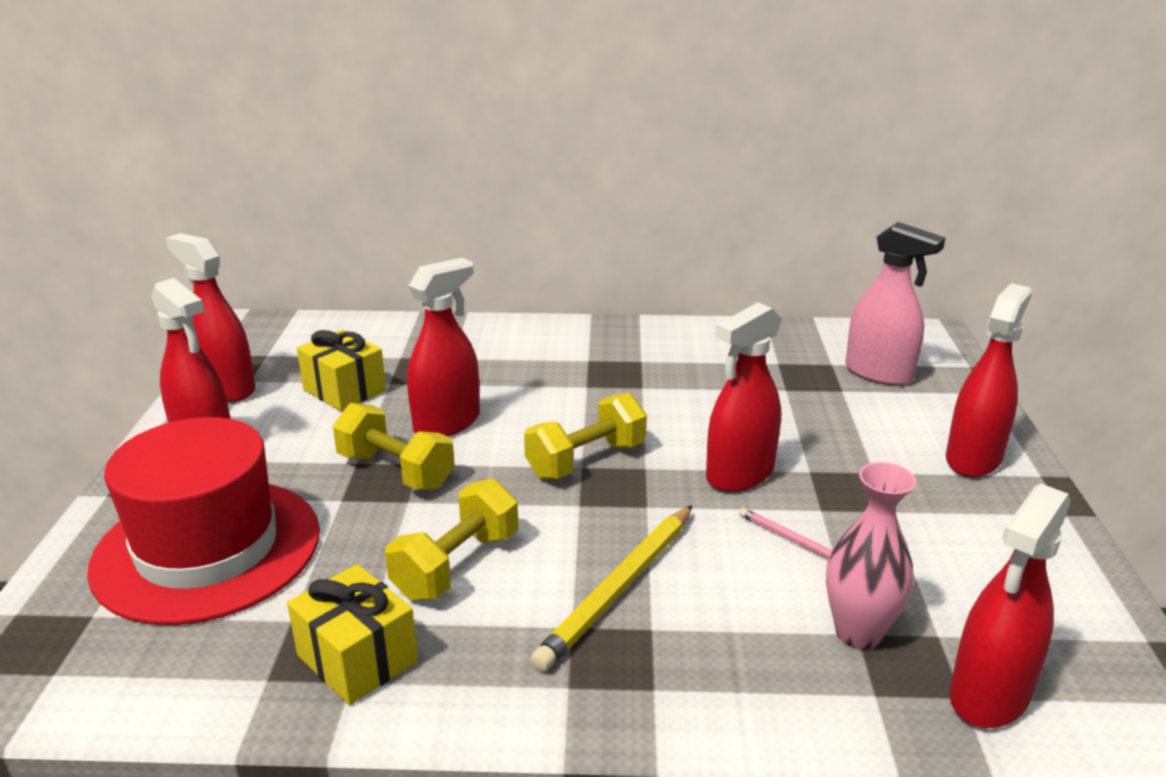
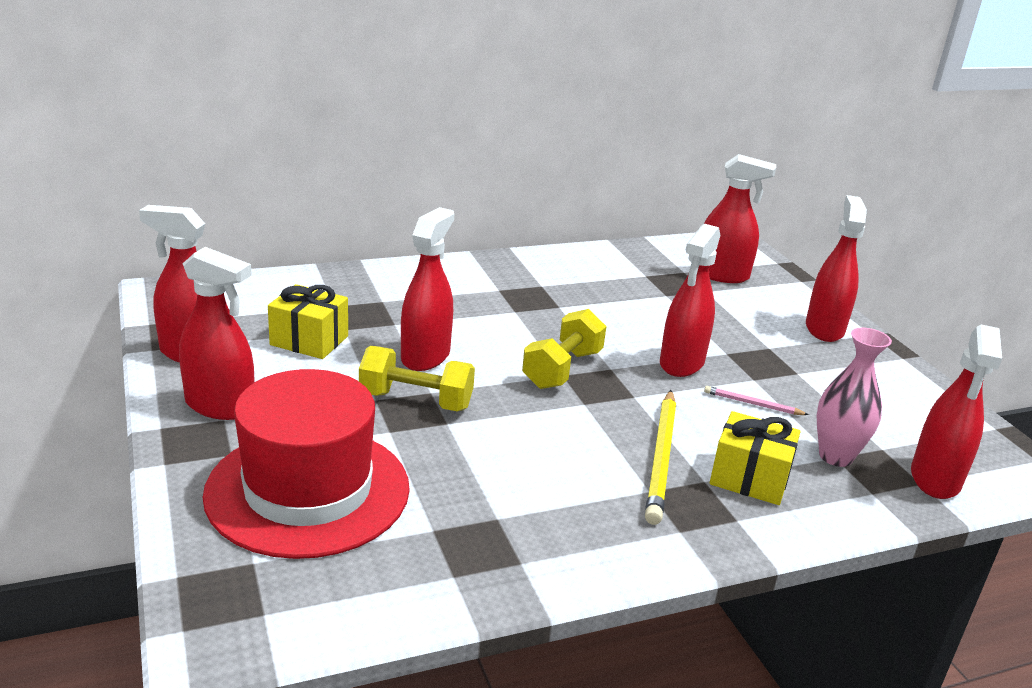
camera: 25 degrees left, 0 degrees up
(357, 658) = (511, 545): yellow gift -> yellow gift (749, 478)
(457, 565) = (529, 464): yellow dumbbell -> none
(879, 373) = (722, 275): pink spray bottle -> red spray bottle

